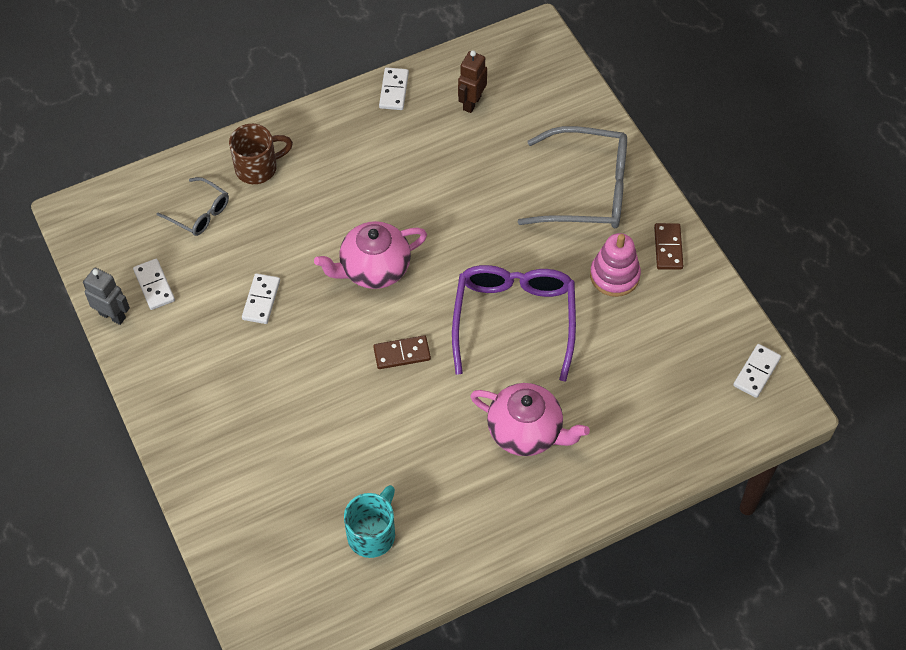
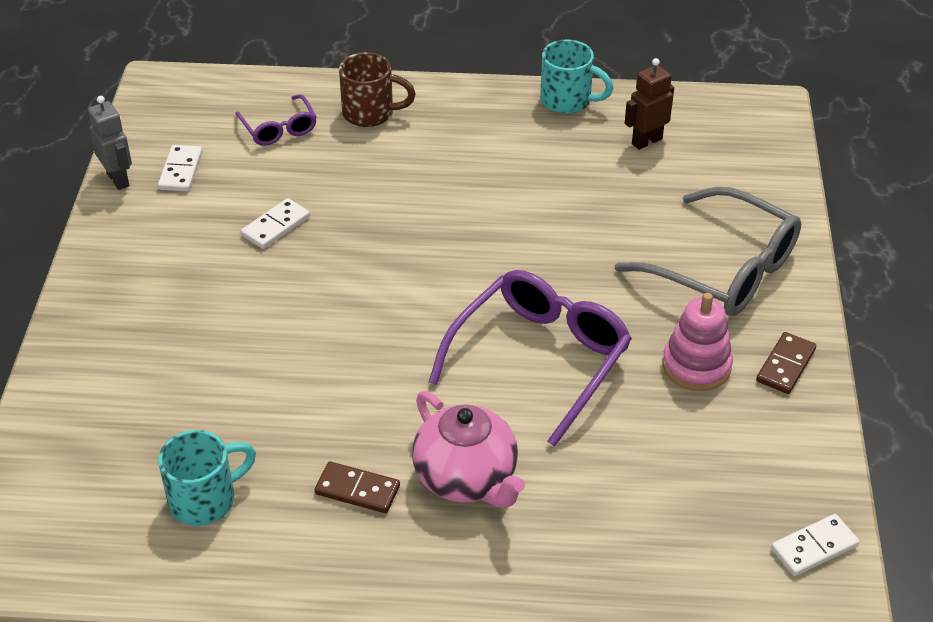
camera: 30 degrees right, 15 degrees down
(199, 213) = (279, 128): grey glasses -> purple glasses
(373, 269) = (418, 247): pink teapot -> none
(394, 90) = (568, 100): white domino -> turquoise mug
(402, 353) = (384, 337): brown domino -> brown domino (357, 490)

